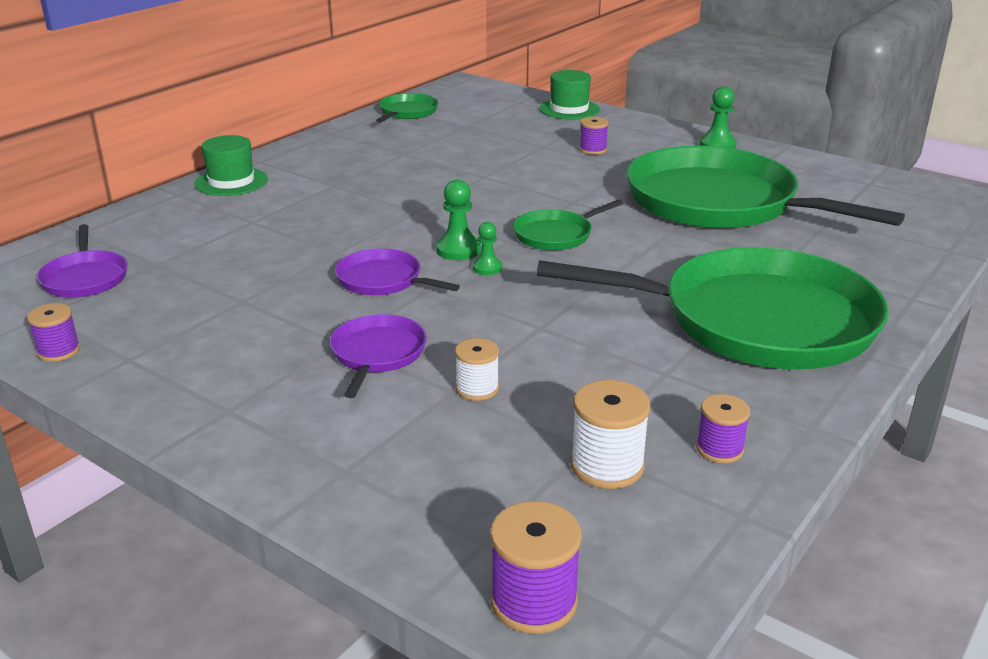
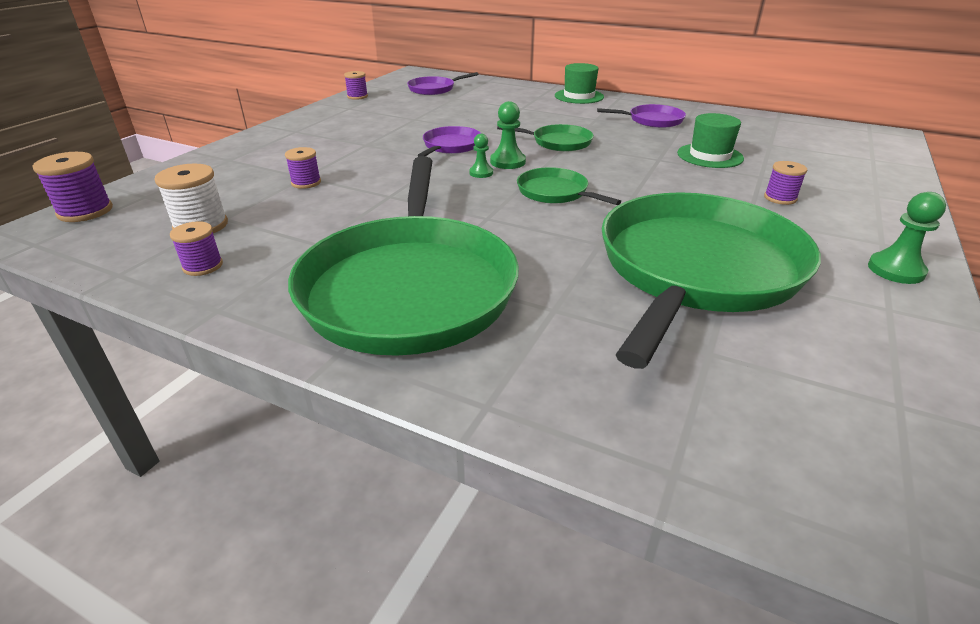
camera: 80 degrees right, 5 degrees up
(377, 354) = (351, 154): purple pan -> purple pan (652, 120)
(407, 112) = (773, 123): green pan -> green pan (558, 142)
(477, 389) = (306, 183): white spool -> purple spool
(569, 109) = (889, 181): green hat -> green hat (710, 156)

